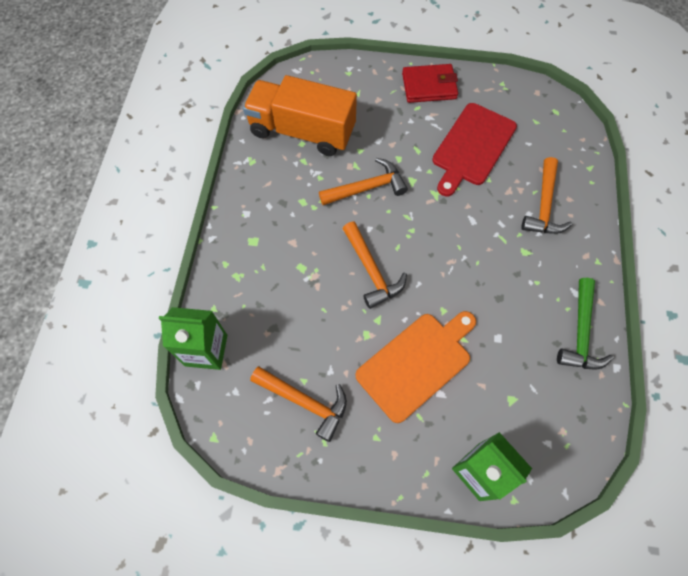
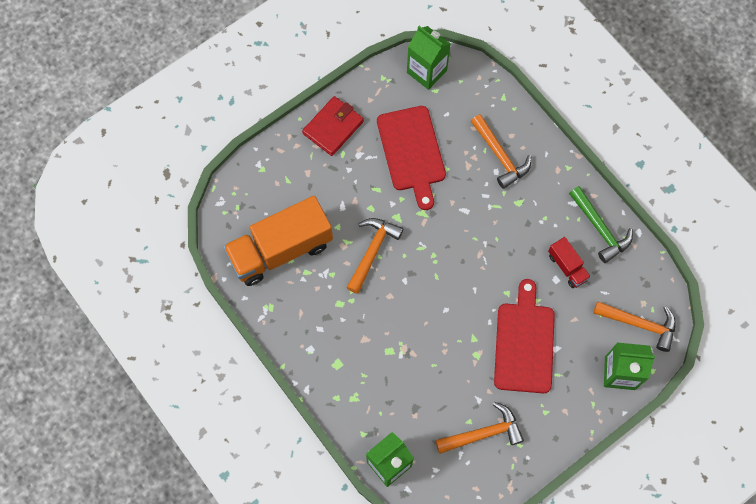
camera: 45 degrees left, 5 degrees up
(371, 270) = (436, 309): orange hammer -> orange hammer (639, 324)
(416, 363) = (524, 343): orange cutting board -> red cutting board
(519, 337) = (567, 267): none -> red truck
(542, 104) = (426, 71): none -> green carton

